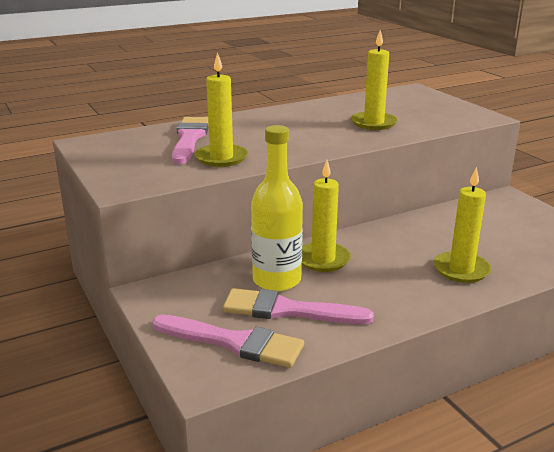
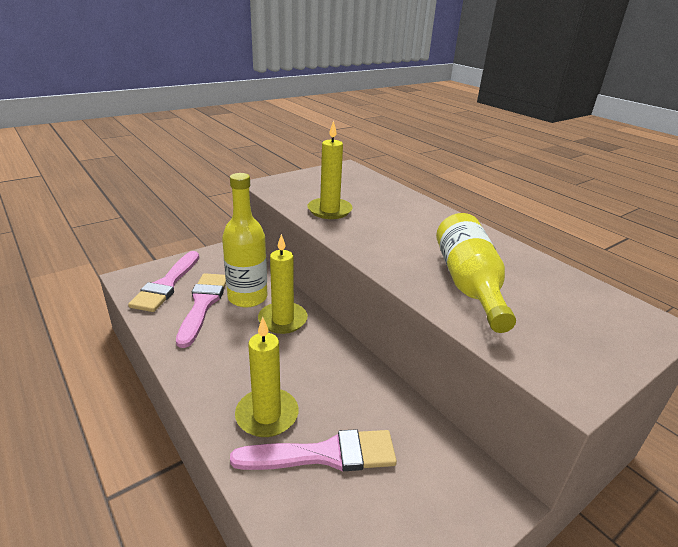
camera: 80 degrees right, 5 degrees up
(189, 138) = (370, 197): pink brush -> pink brush (325, 454)
(373, 123) = (468, 284): yellow candle -> yellow bottle

